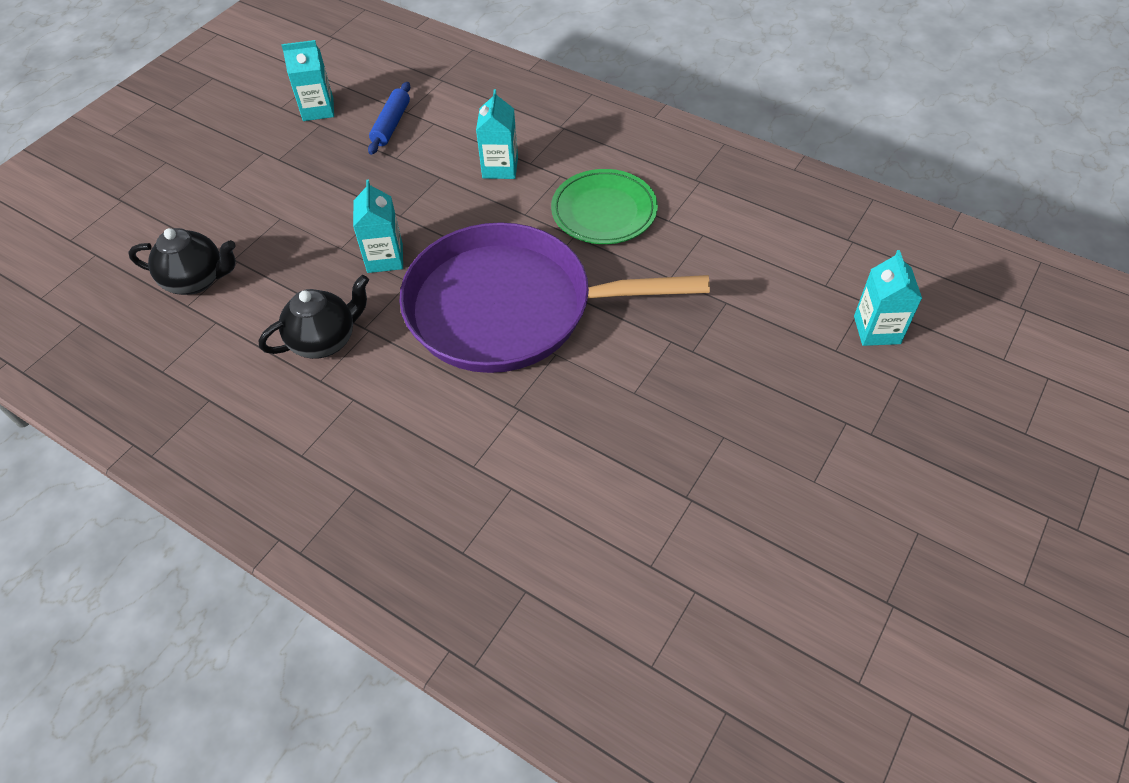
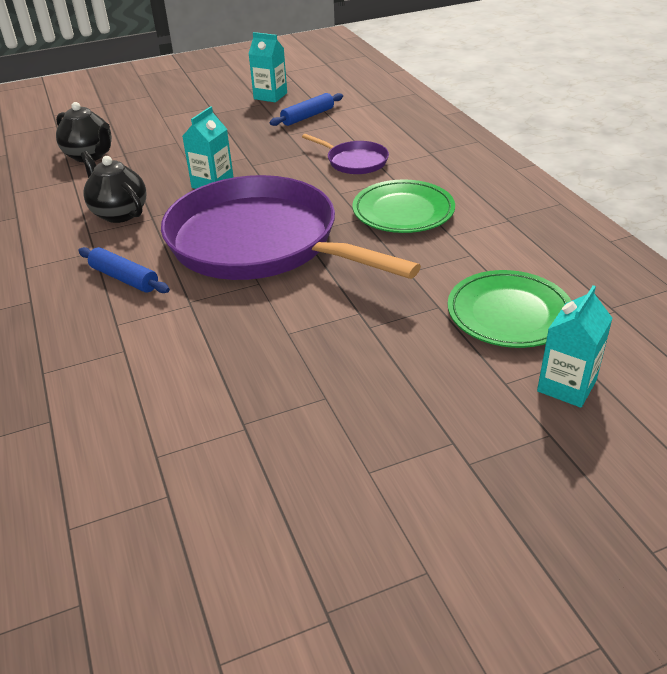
camera: 35 degrees right, 15 degrees down
(325, 340) = (119, 213): black teapot -> black teapot turned 135 degrees counterclockwise
(422, 413) = (124, 278): none -> blue rolling pin
(500, 167) = (354, 161): turquoise carton -> purple pan
(784, 283) = (509, 314): none -> green plate

